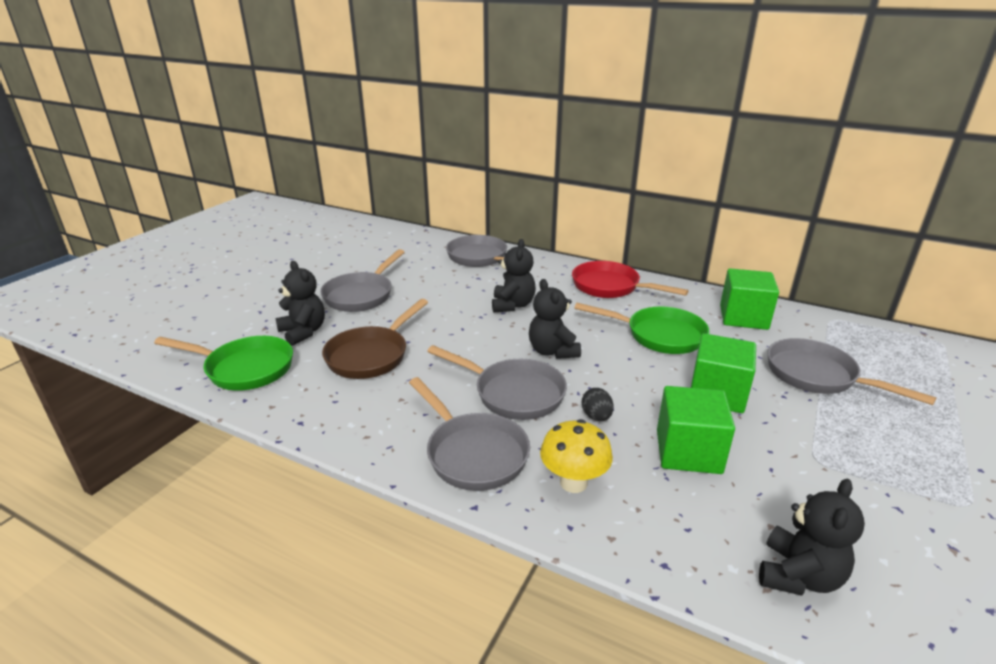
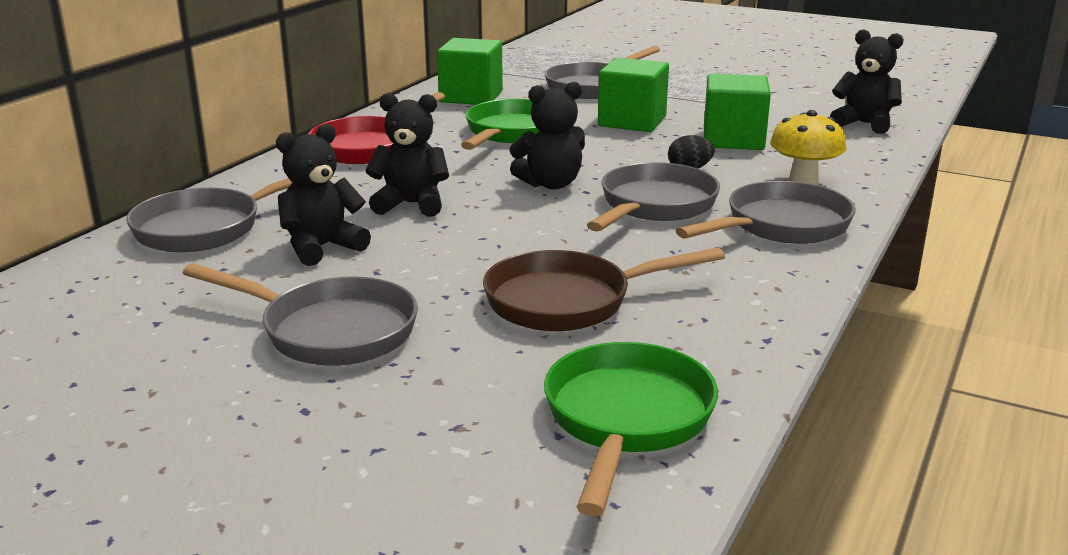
camera: 90 degrees left, 5 degrees down
(303, 332) = (483, 376): black teddy bear -> black teddy bear (322, 247)
(371, 355) = (568, 301): brown pan -> brown pan turned 135 degrees clockwise

